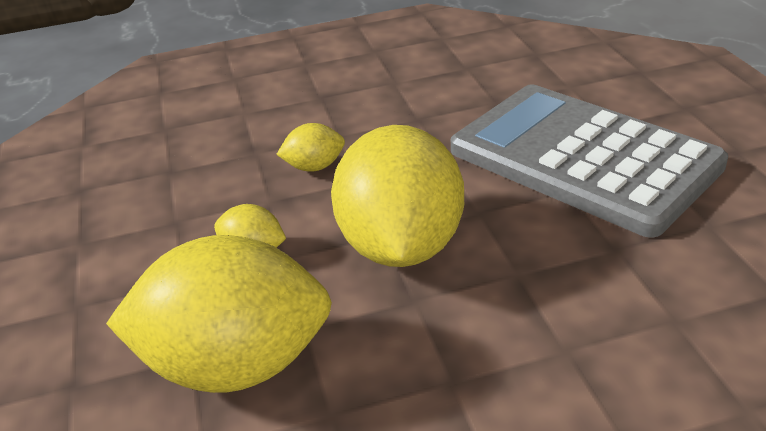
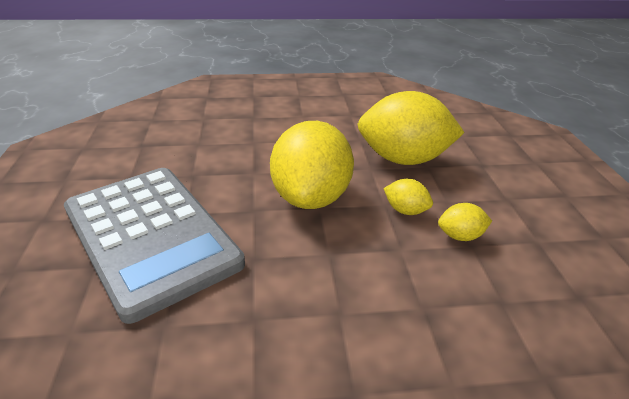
camera: 175 degrees left, 0 degrees up
(314, 167) = (364, 275): yellow lemon -> yellow lemon (460, 236)

